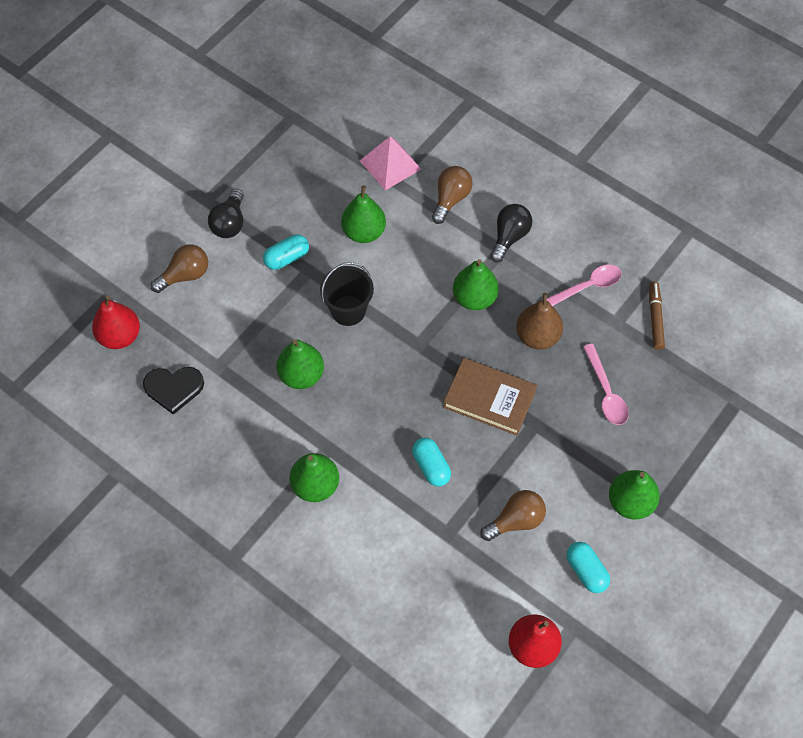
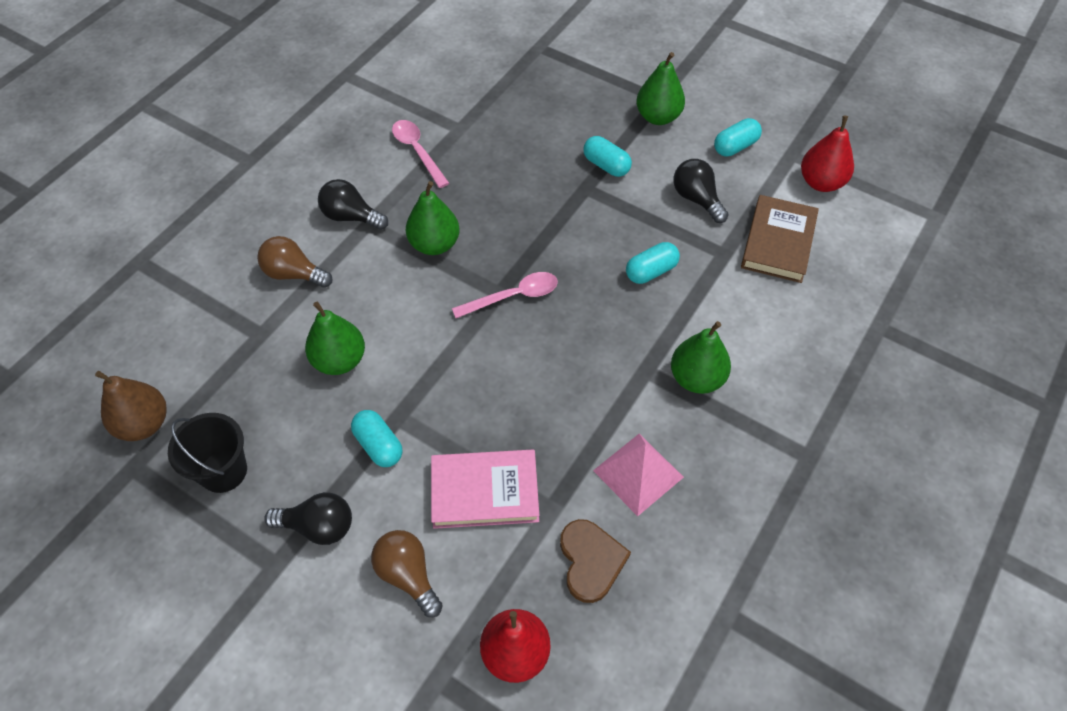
camera: 95 degrees left, 5 degrees down
(174, 388) = (591, 561): black heart -> brown heart
(239, 324) = (485, 491): none -> pink book
(301, 375) = (553, 408): green pear -> none
(348, 310) = (457, 367): black bucket -> black bucket (223, 471)
(390, 164) = (233, 340): pink pyramid -> pink pyramid (638, 473)
(489, 398) = (561, 225): brown book -> brown book (778, 242)
(516, 521) = (697, 199): brown light bulb -> black light bulb
(537, 336) = (481, 188): brown pear -> brown pear (144, 424)
(563, 445) = (606, 165): none -> turquoise capsule
(606, 392) = (542, 135): pink spoon -> pink spoon (513, 296)
(655, 318) = (452, 100): brown marker -> none

